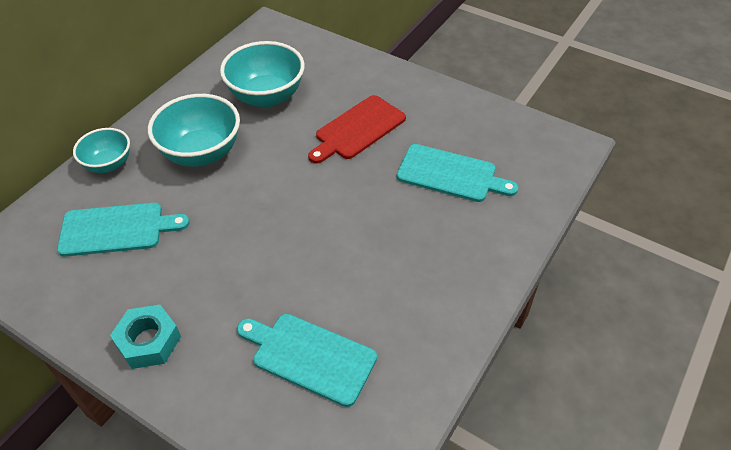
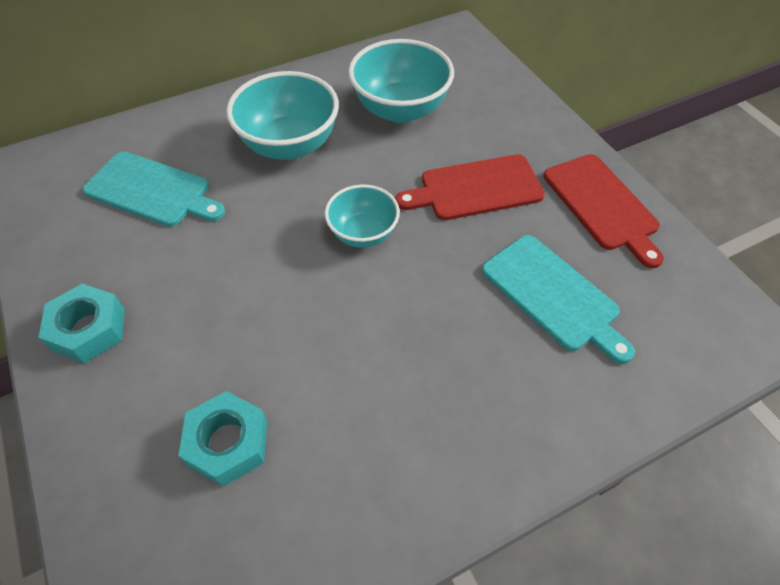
camera: 30 degrees right, 5 degrees up
(109, 164) = (195, 119): turquoise bowl -> turquoise bowl (363, 233)
(309, 357) = (228, 443): turquoise cutting board -> turquoise nut
(444, 107) = (602, 205): none -> red cutting board

